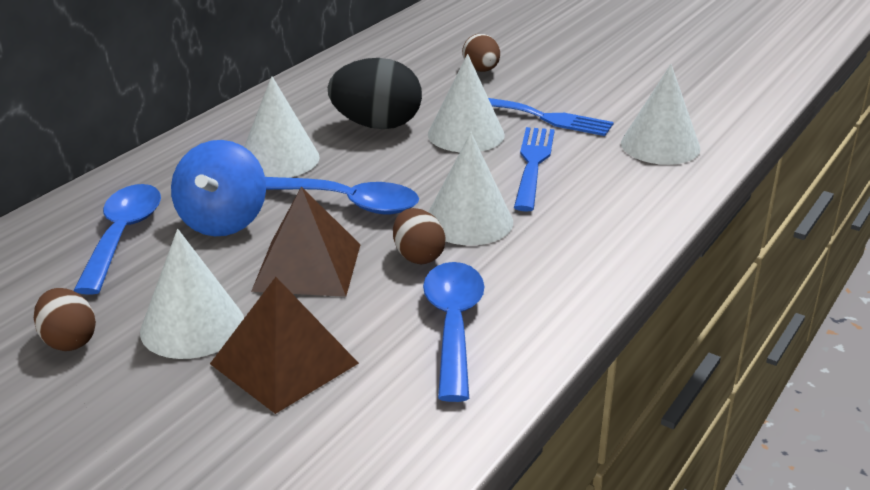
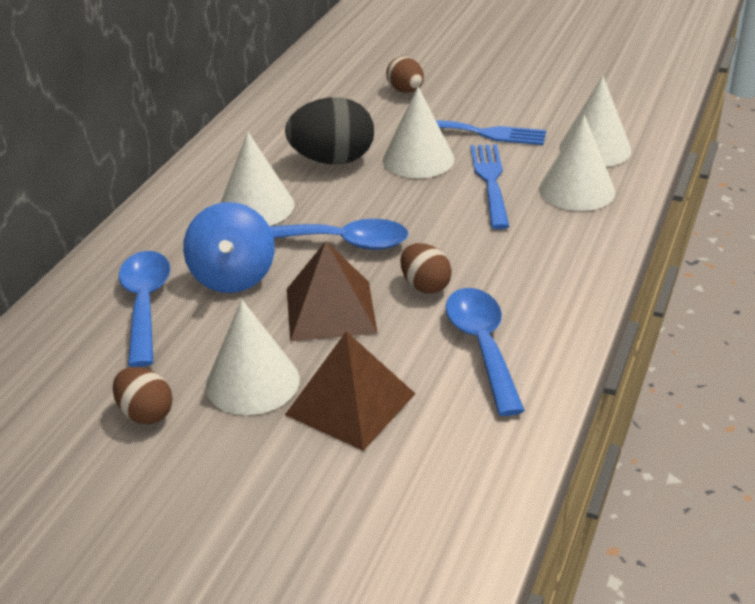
camera: 10 degrees left, 5 degrees up
(469, 221) = (456, 245): white cone -> white cone (577, 190)

